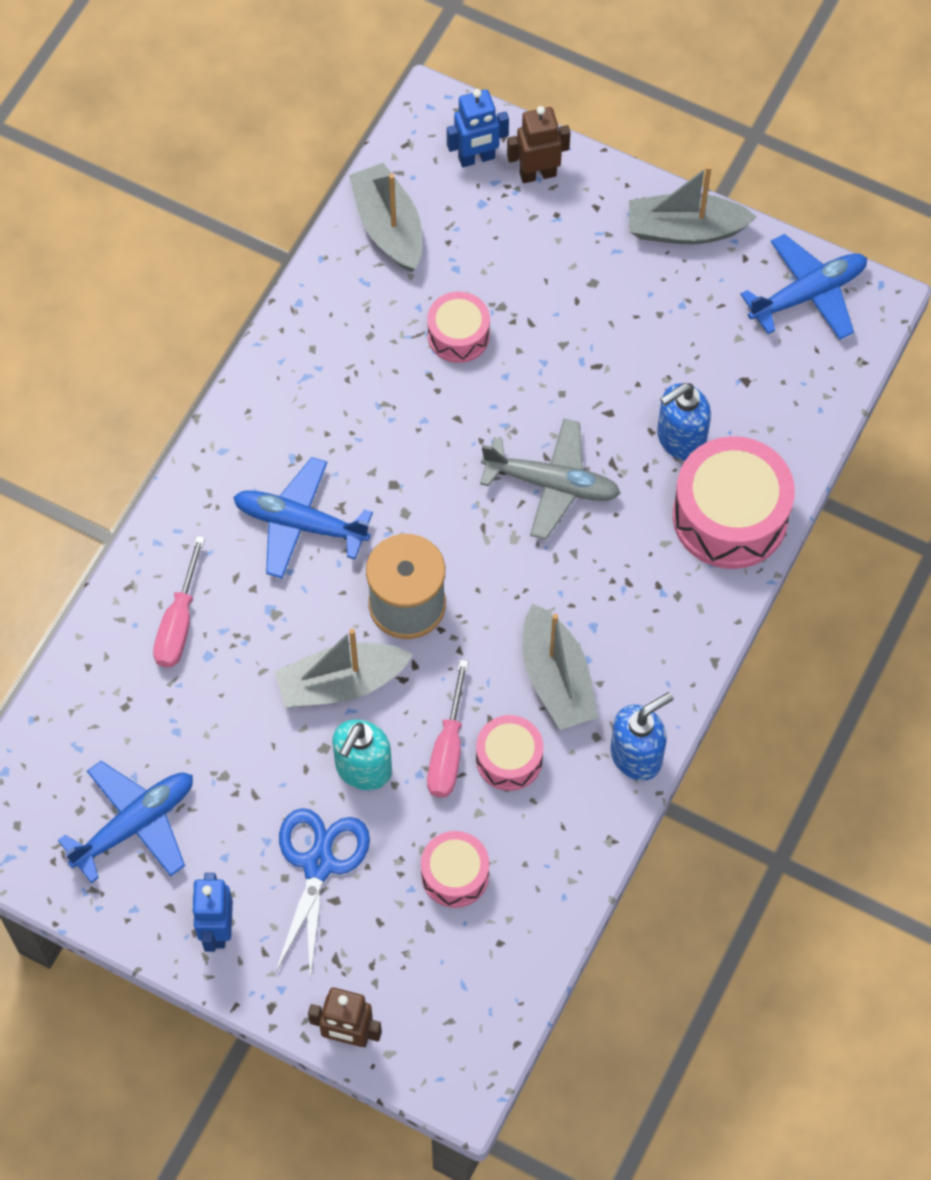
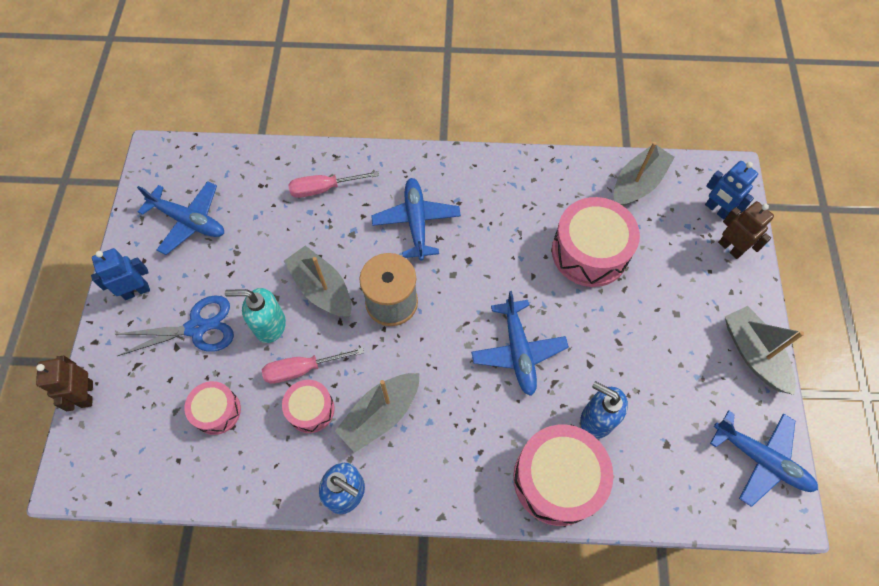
camera: 65 degrees right, 0 degrees up
(458, 335) = (589, 252): pink drum -> pink drum, size x1.80
(552, 484) = (518, 351): grey plane -> blue plane

